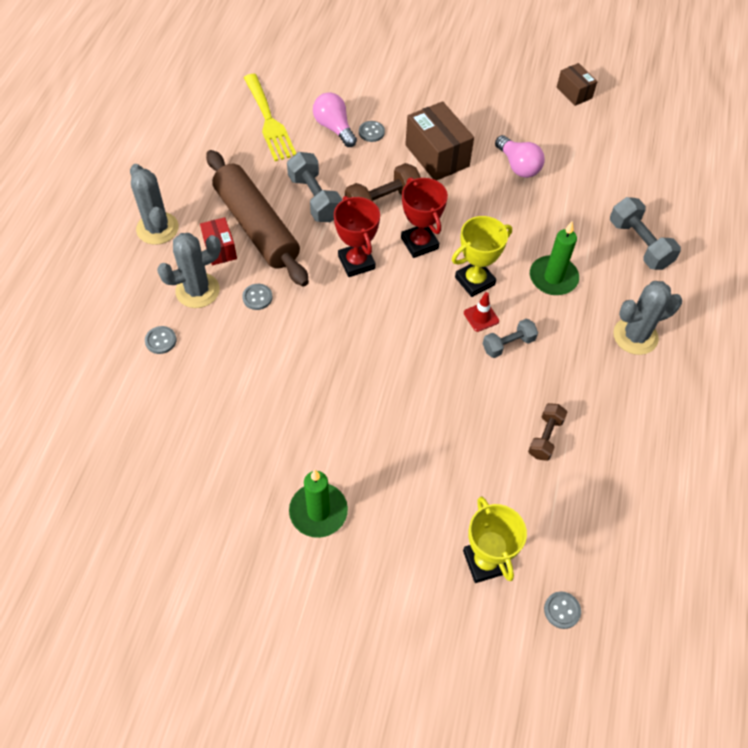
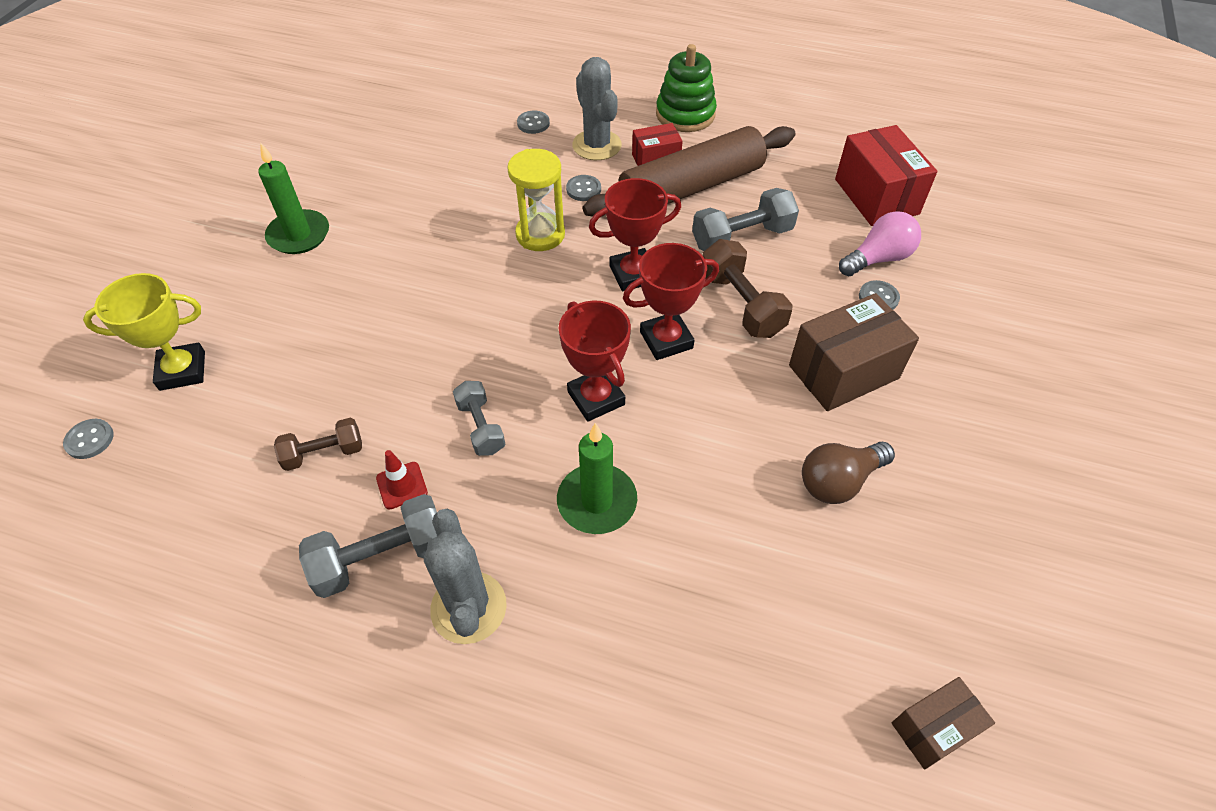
camera: 95 degrees right, 5 degrees down
(157, 228) = (685, 114): grey cactus -> green stacking toy
(269, 121) = (876, 196): yellow fork -> red box
(314, 324) = (540, 235): none -> yellow hourglass
(474, 281) = (596, 398): yellow trophy -> red trophy
(481, 317) = (532, 400): red traffic cone -> red traffic cone (402, 485)
(518, 166) = (839, 481): pink light bulb -> brown light bulb
(545, 437) = (324, 453): brown dumbbell -> brown dumbbell turned 45 degrees counterclockwise
(574, 93) = (1060, 605): brown box -> brown box (933, 729)
(639, 244) = (668, 656): grey dumbbell -> grey dumbbell (382, 558)

